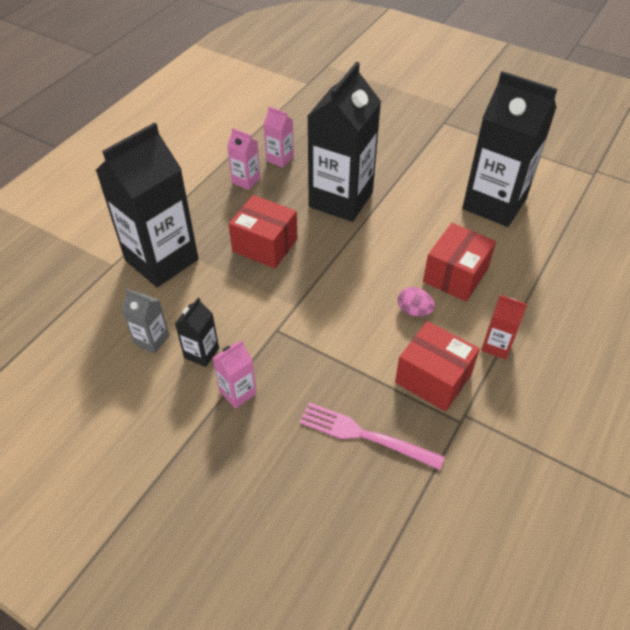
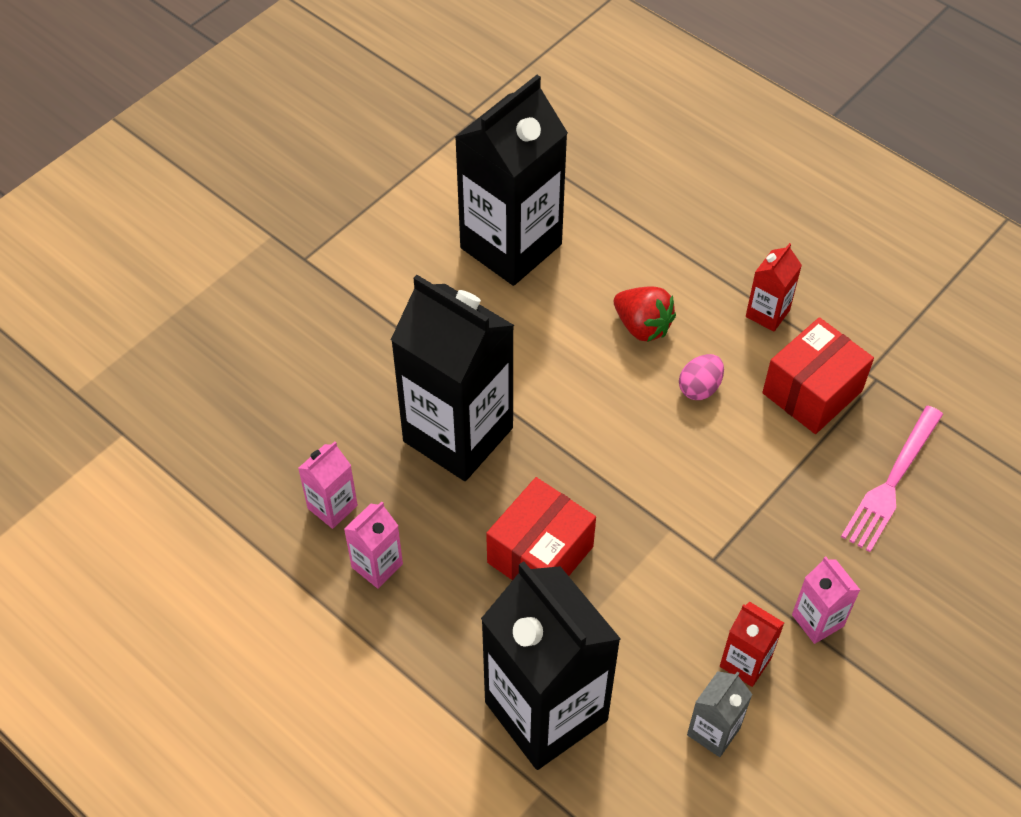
camera: 80 degrees left, 5 degrees up
(201, 353) = (745, 662): black carton -> red carton
(455, 275) = (642, 326): red box -> red strawberry

